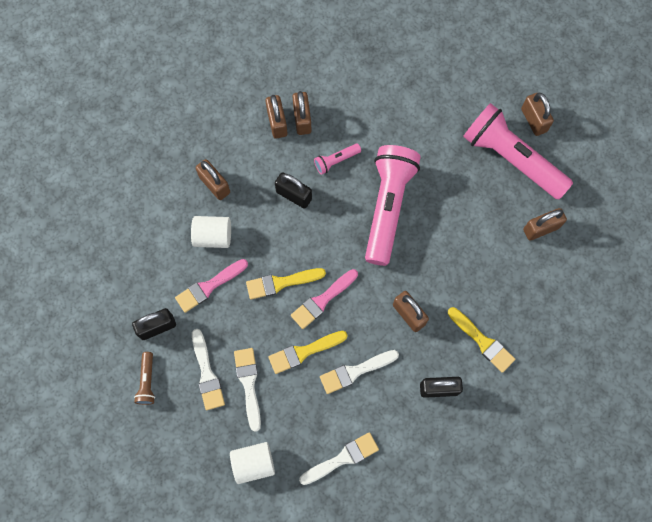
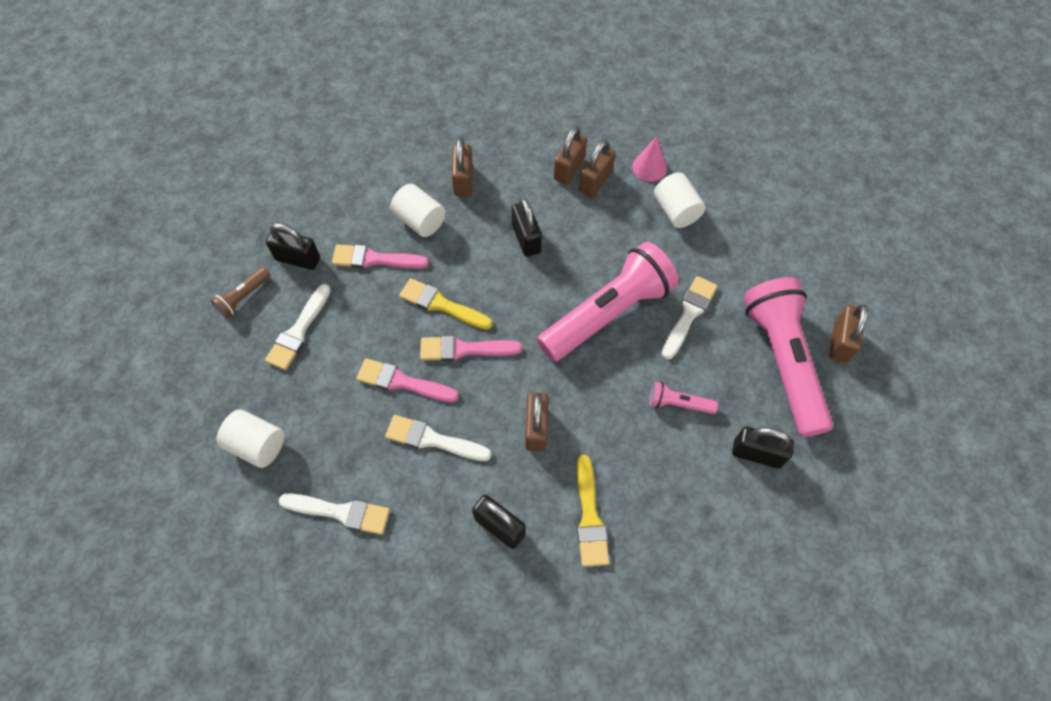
camera: 40 degrees right, 10 degrees down
(249, 384) = (324, 370): white brush -> white brush (689, 314)
(304, 352) = (402, 382): yellow brush -> pink brush
(328, 82) = (649, 167): none -> pink cone
(336, 161) = (594, 237): pink flashlight -> pink flashlight (678, 404)
(370, 102) = (676, 211): none -> white cylinder
(541, 228) = (756, 454): brown padlock -> black padlock

